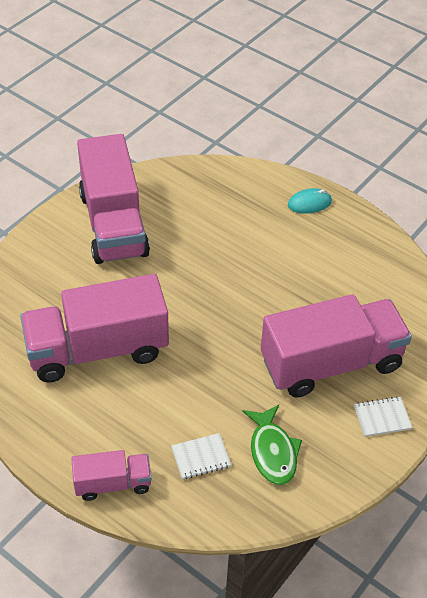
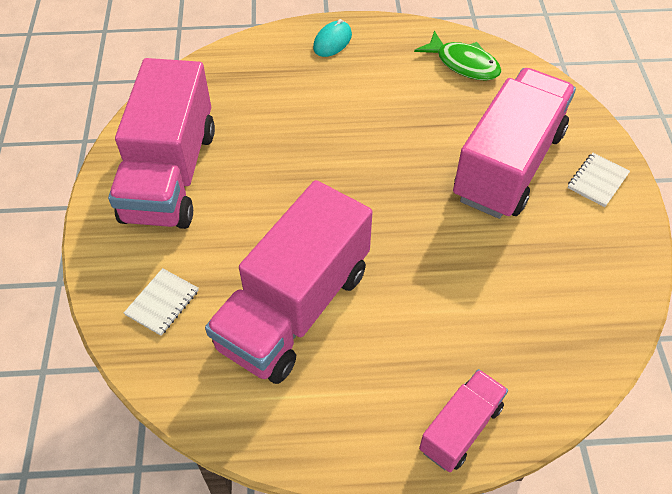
camera: 40 degrees left, 5 degrees up
(113, 224) = (170, 174): pink truck -> pink truck turned 60 degrees clockwise
(201, 457) = (505, 334): white notebook -> white notebook (162, 303)
(272, 451) = (554, 278): green fish -> green fish (463, 64)

